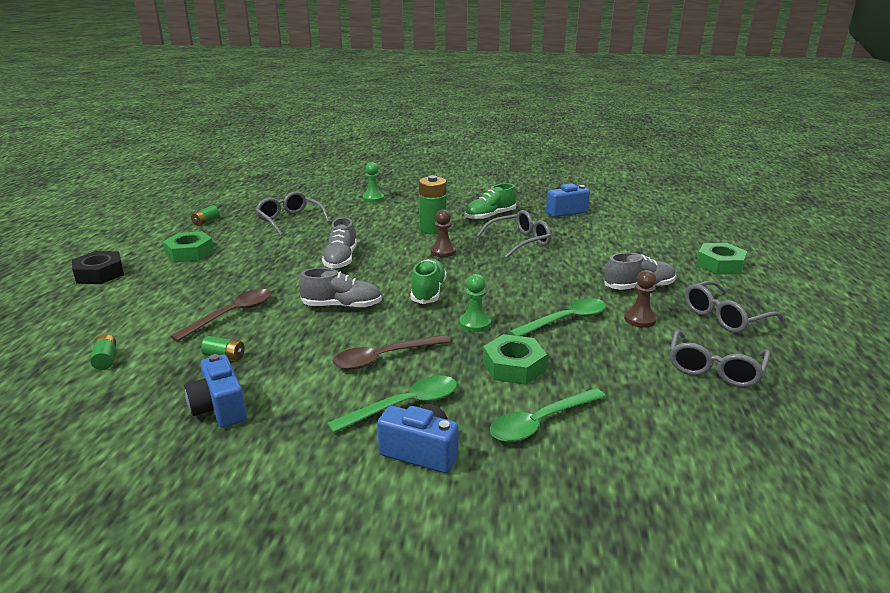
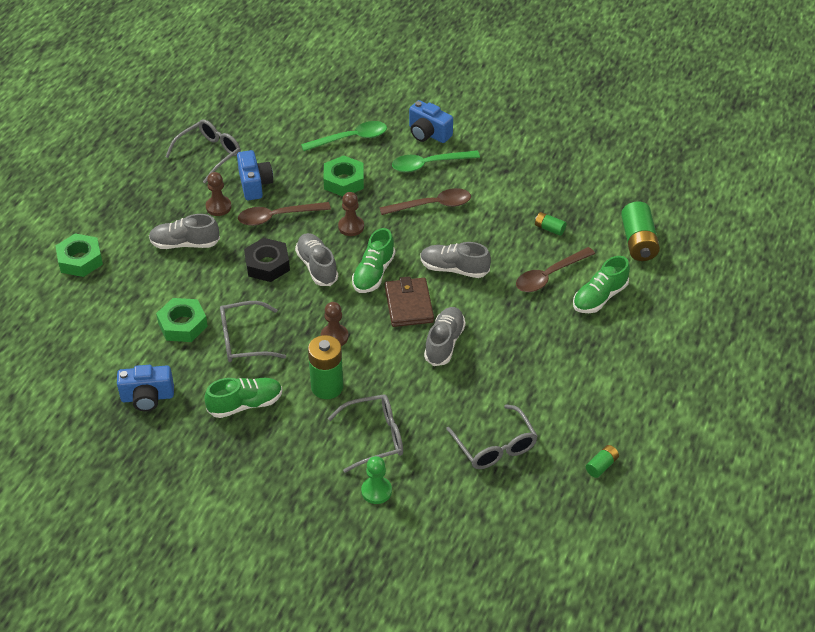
camera: 165 degrees left, 20 degrees up
(99, 274) = (690, 365): black nut -> black nut (267, 264)
(106, 359) = (638, 242): green battery -> green battery, size x1.96
(177, 306) = (599, 297): none -> green shoe
(189, 253) = (606, 390): green nut -> green nut (183, 325)
(219, 408) = (547, 183): blue camera -> blue camera (255, 184)
(382, 276) = (409, 305): none -> brown wallet
(475, 324) = (351, 227): green pawn -> brown pawn
(490, 289) = (317, 266): none -> grey shoe
(565, 320) = (277, 217): green spoon -> brown spoon
(724, 317) = (150, 197): grey glasses -> grey glasses (375, 437)

